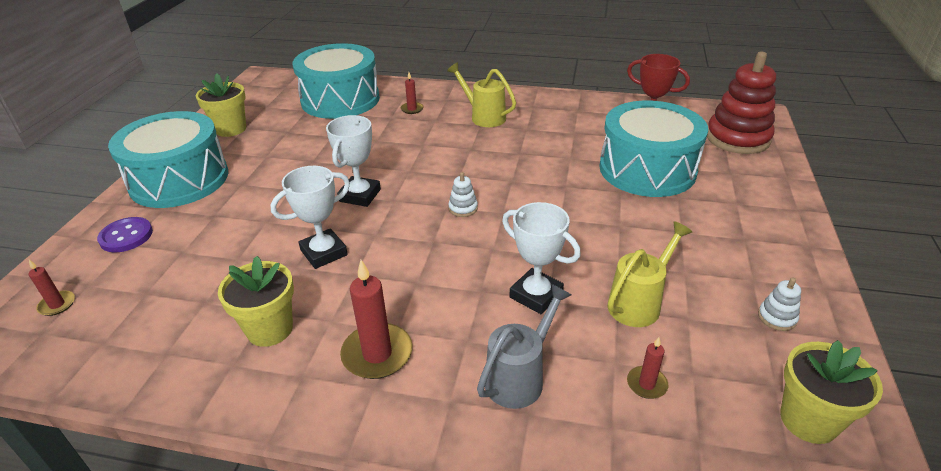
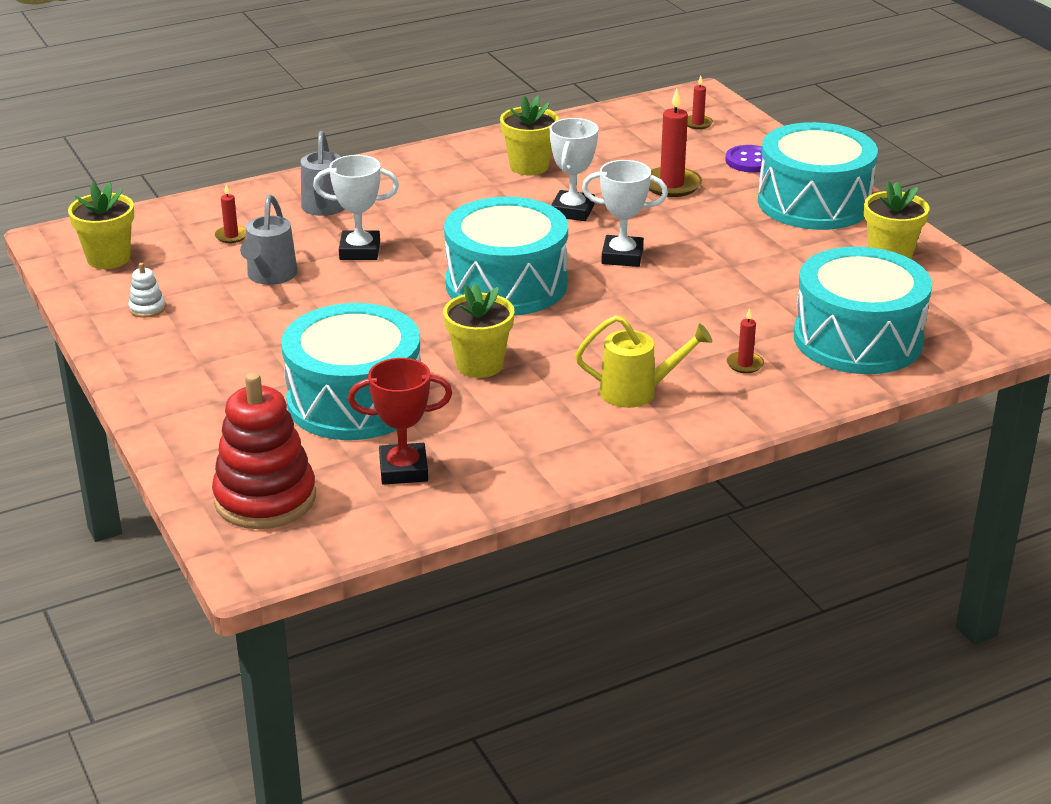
camera: 140 degrees right, 5 degrees down
(360, 195) = (622, 256): white trophy -> white trophy turned 60 degrees counterclockwise
(377, 354) = (435, 183): red candle -> red candle (671, 185)
(463, 208) = (506, 284): white stacking toy -> turquoise drum
(549, 161) = (479, 365): none -> yellow flower pot
(639, 303) = (270, 276): yellow watering can -> grey watering can

